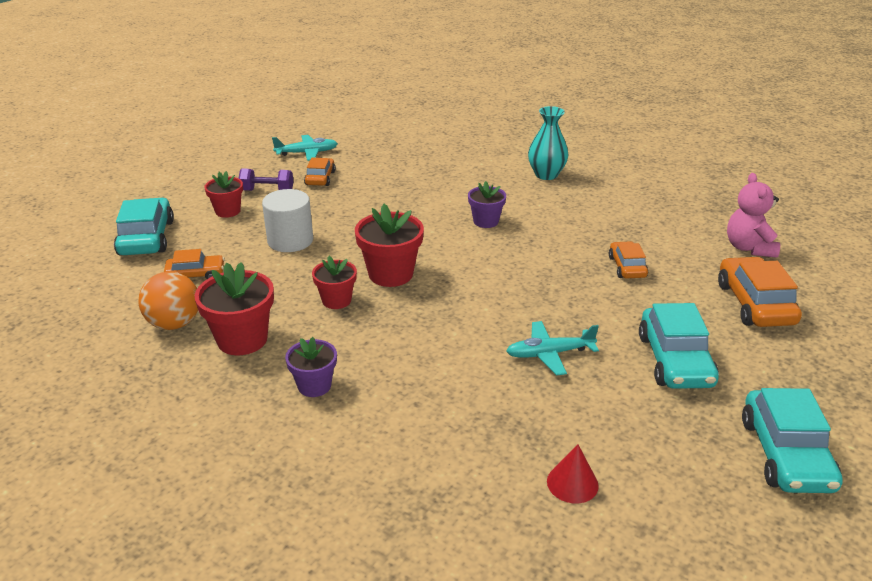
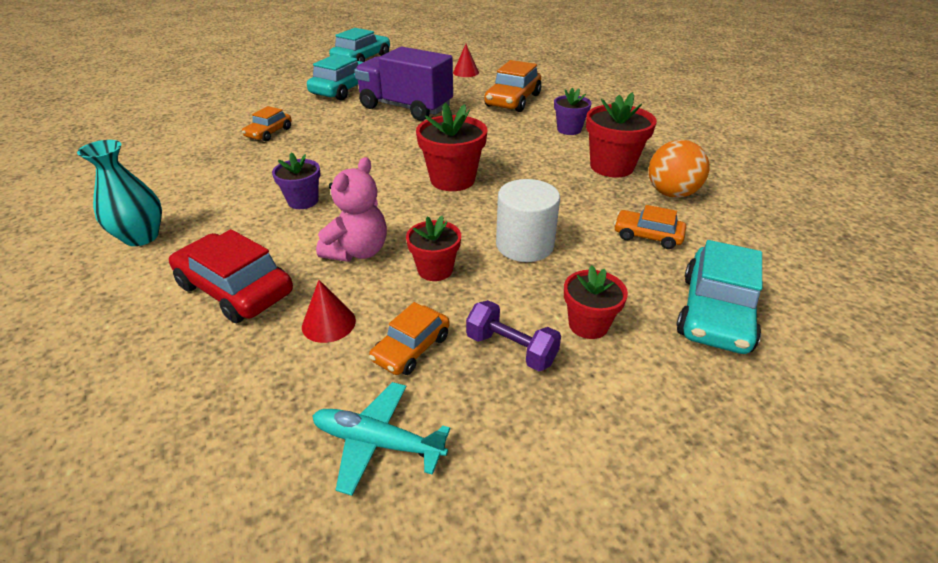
camera: 150 degrees left, 5 degrees up
(336, 300) = (517, 173): red flower pot -> red flower pot (435, 270)
(374, 174) = (328, 323): none -> red cone
(444, 172) = (235, 289): none -> red car
(550, 354) = (405, 108): turquoise plane -> purple truck
(749, 248) = (165, 120): pink teddy bear -> pink teddy bear (358, 251)
(754, 304) = (244, 96): orange car -> orange car (513, 100)

